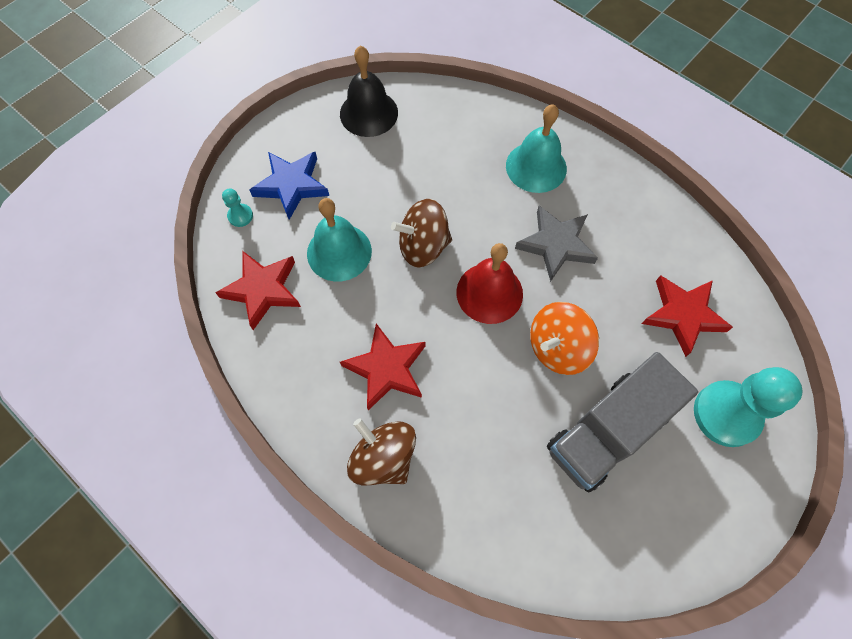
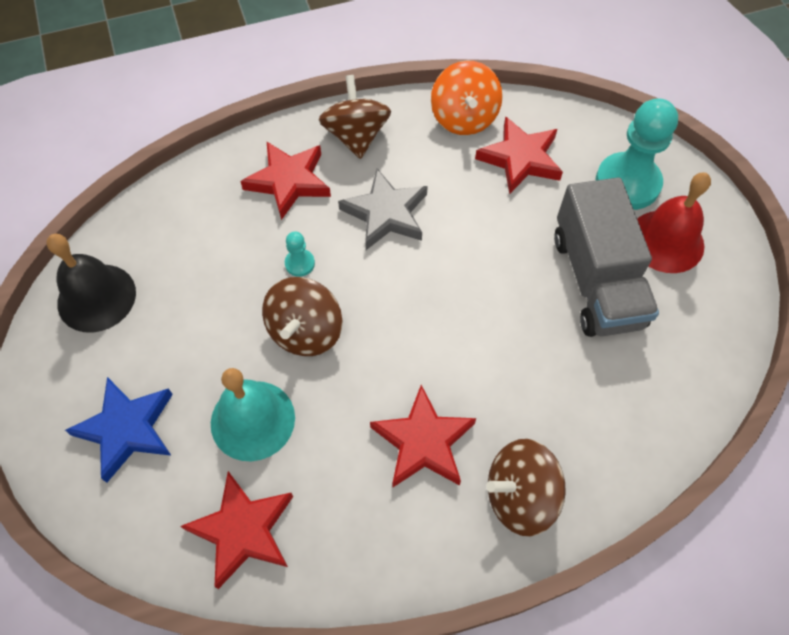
camera: 60 degrees left, 5 degrees down
(240, 216) = (123, 510): turquoise pawn -> turquoise pawn (300, 263)
(489, 293) = (399, 299): red bell -> red bell (666, 241)
(536, 167) = (289, 181): turquoise bell -> red star
(557, 348) = (493, 273): orange spinning top -> orange spinning top (464, 118)
(610, 187) = (356, 136): none -> brown spinning top

